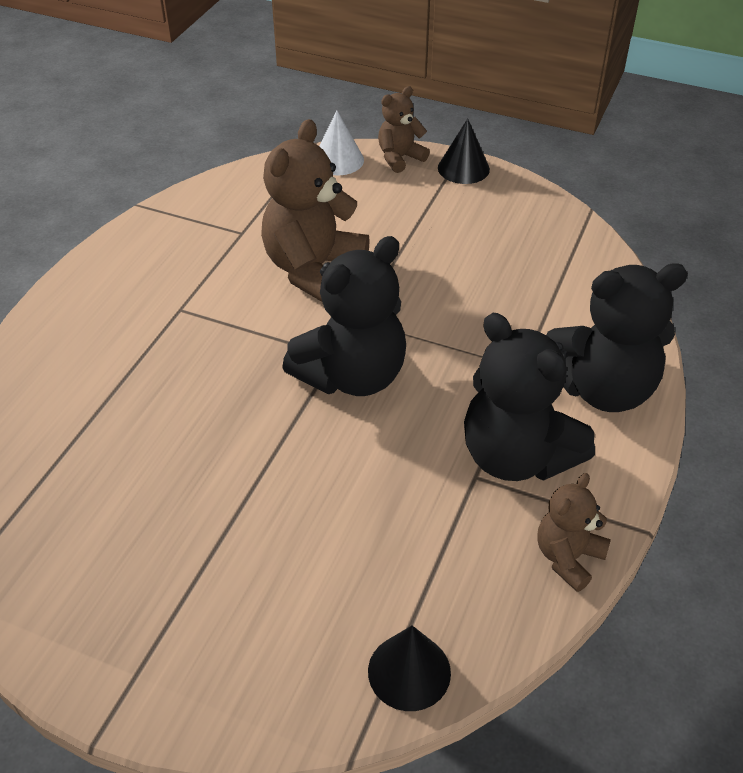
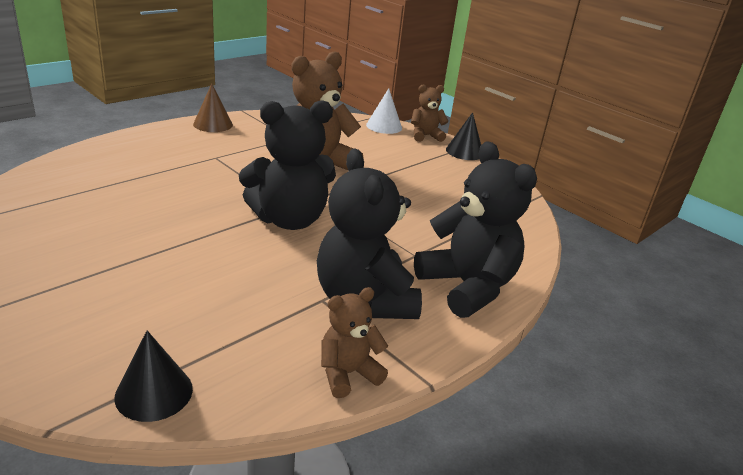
camera: 20 degrees right, 15 degrees down
(123, 249) = (213, 124): none -> brown cone
(603, 389) = (467, 287): black teddy bear -> black teddy bear turned 135 degrees counterclockwise

